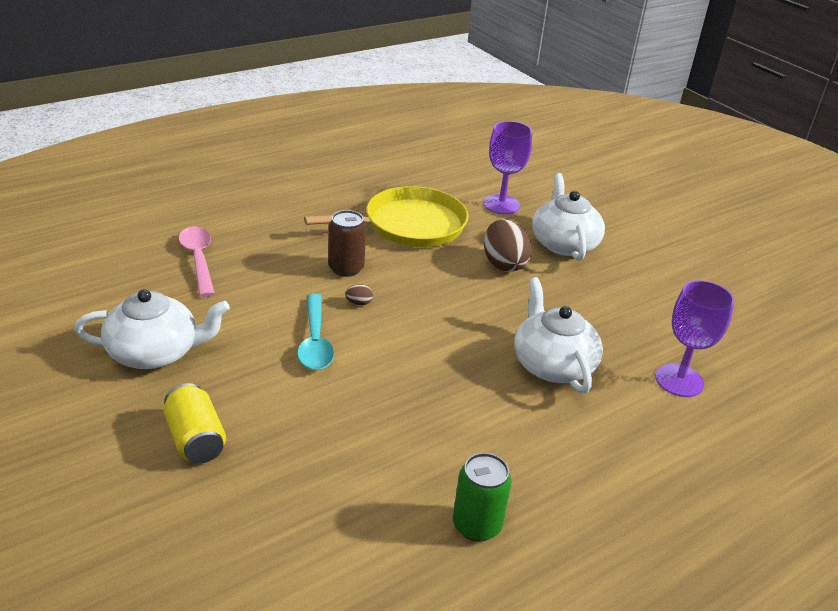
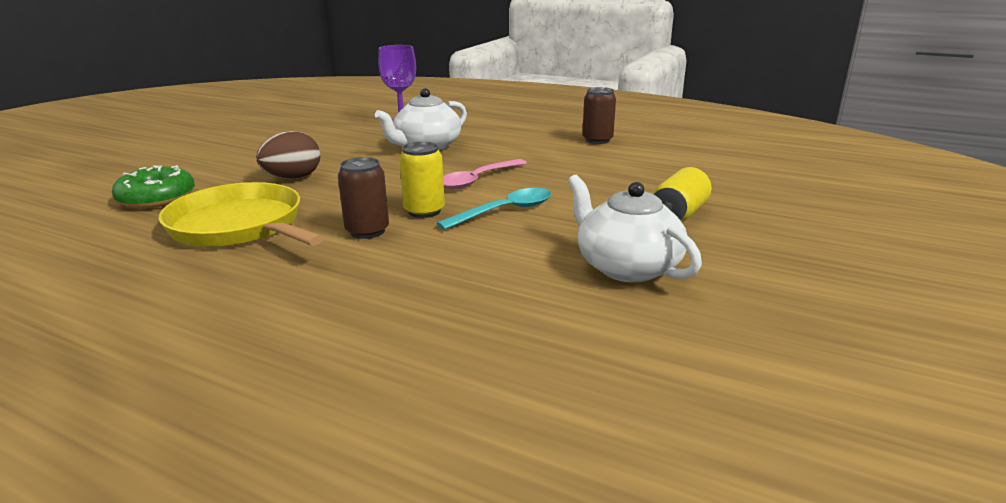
camera: 115 degrees left, 10 degrees down
(198, 260) = (439, 313): pink spoon -> pink spoon (478, 180)
(359, 303) = (424, 211): brown egg -> yellow can
(476, 525) = (597, 140): green can -> brown can
(501, 204) = (157, 198): purple goblet -> green donut
(563, 243) = (233, 166): white teapot -> none

